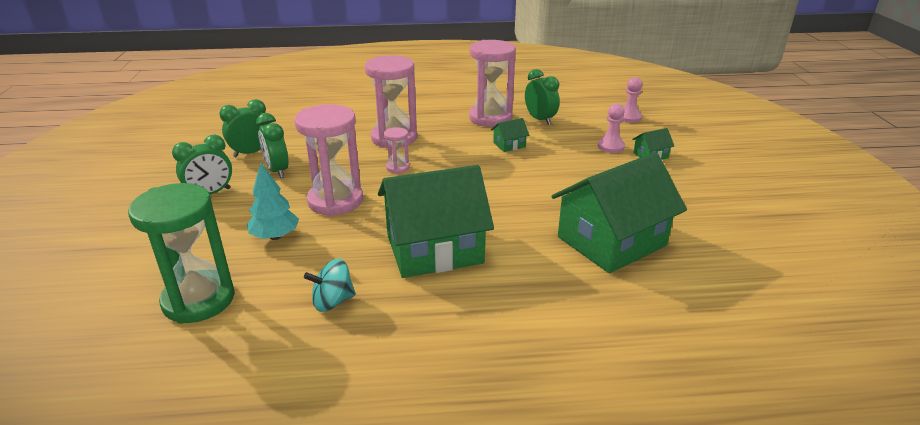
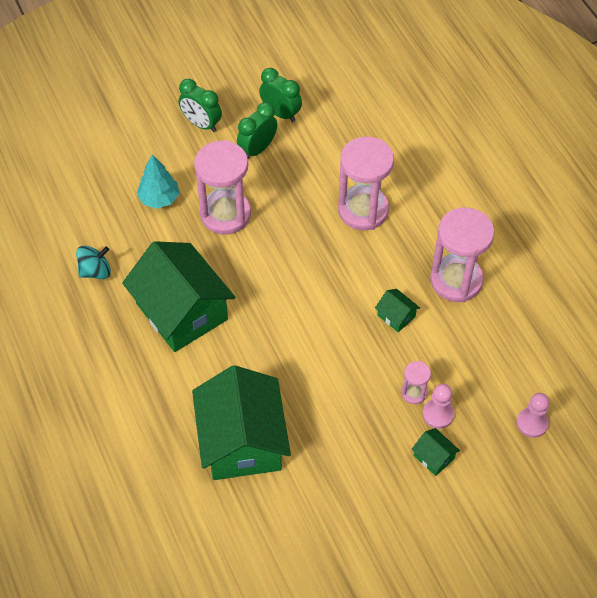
camera: 70 degrees right, 25 degrees up
(199, 300) = (72, 194): green hourglass -> none
(333, 301) = (95, 271): turquoise spinning top -> turquoise spinning top turned 105 degrees clockwise
(397, 167) = (303, 236): pink hourglass -> pink hourglass (414, 393)
(540, 120) = (476, 330): green clock -> none
(611, 241) = (242, 441): green house -> green house turned 45 degrees clockwise

